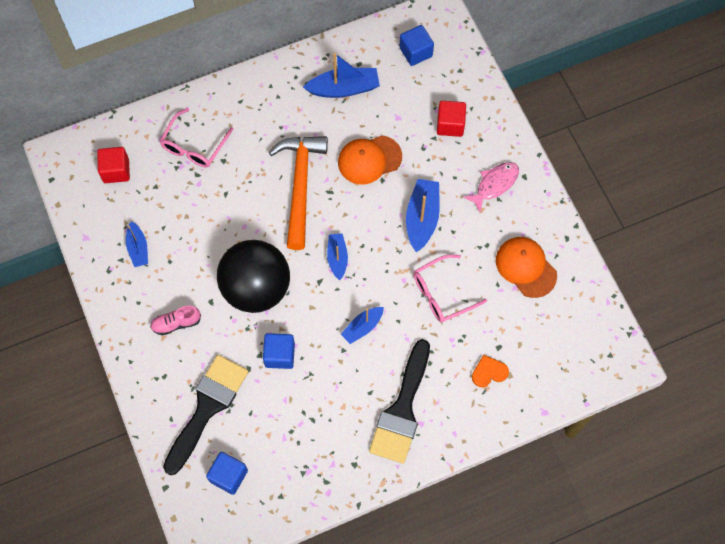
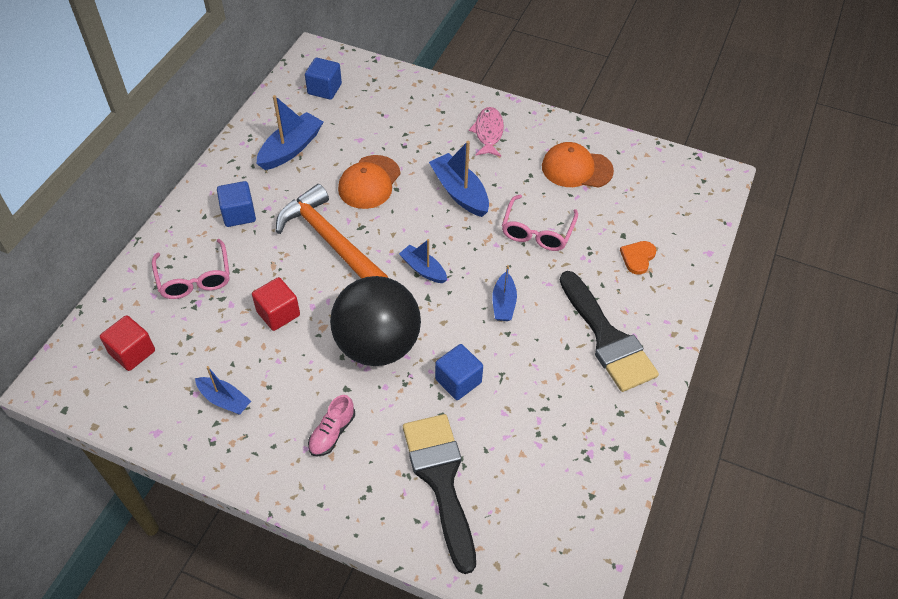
camera: 45 degrees left, 15 degrees down
(228, 476) = (526, 521): blue cube -> blue cube (239, 214)
(450, 125) = (408, 117): red cube -> red cube (278, 313)

